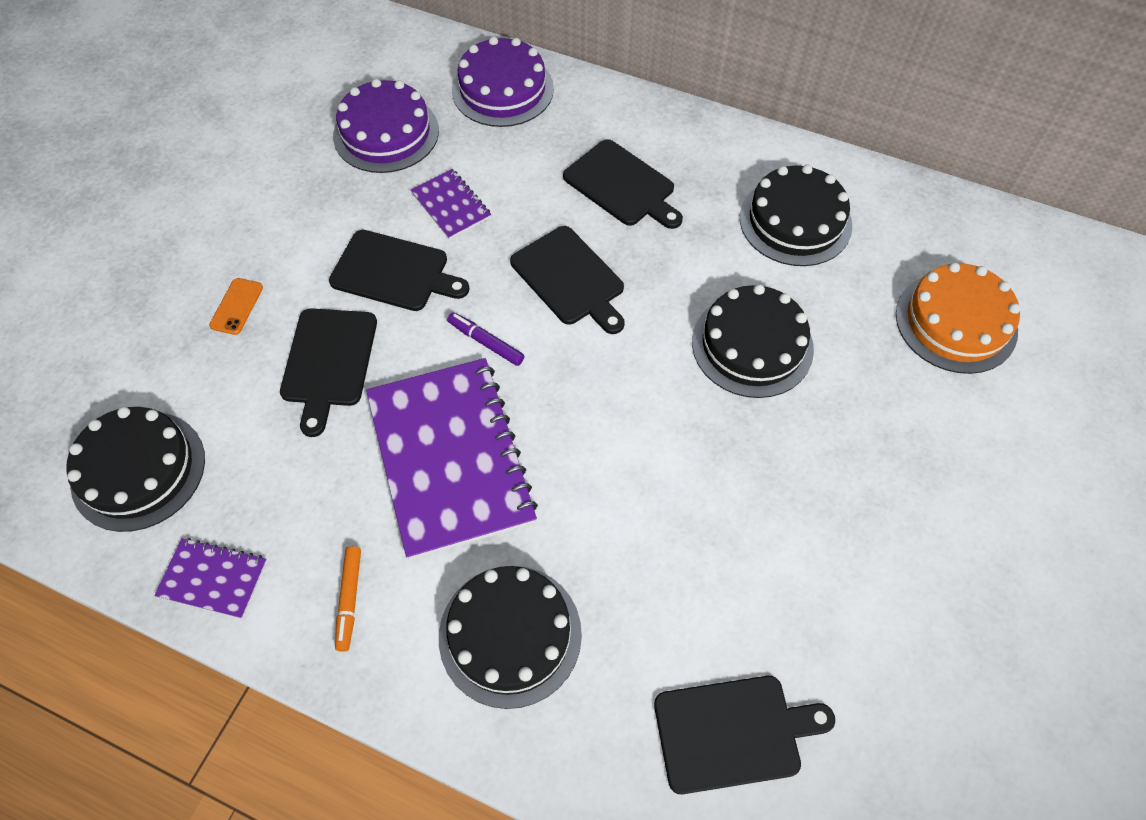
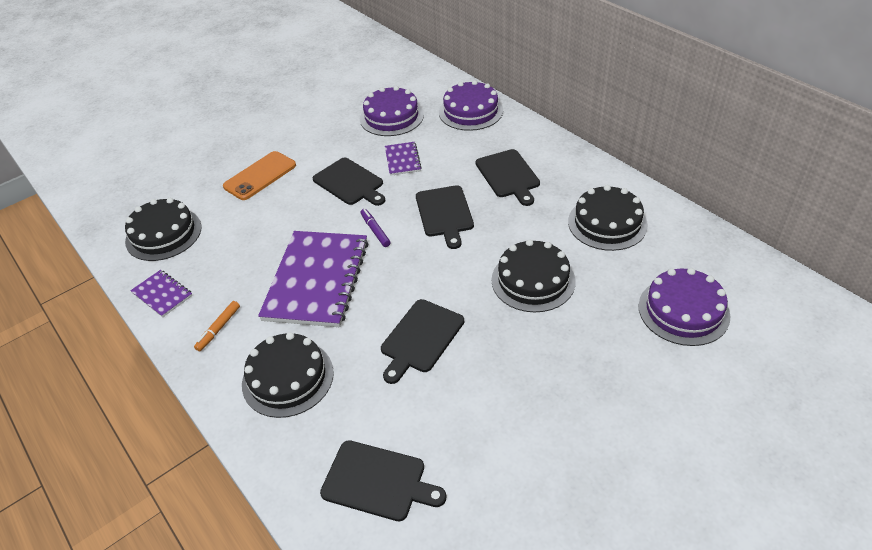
camera: 30 degrees right, 15 degrees down
(237, 306) = (260, 176): orange phone -> orange phone, size x1.90
(328, 362) = (286, 215): black cutting board -> black cutting board (420, 338)
(956, 322) = (683, 311): orange cake -> purple cake

